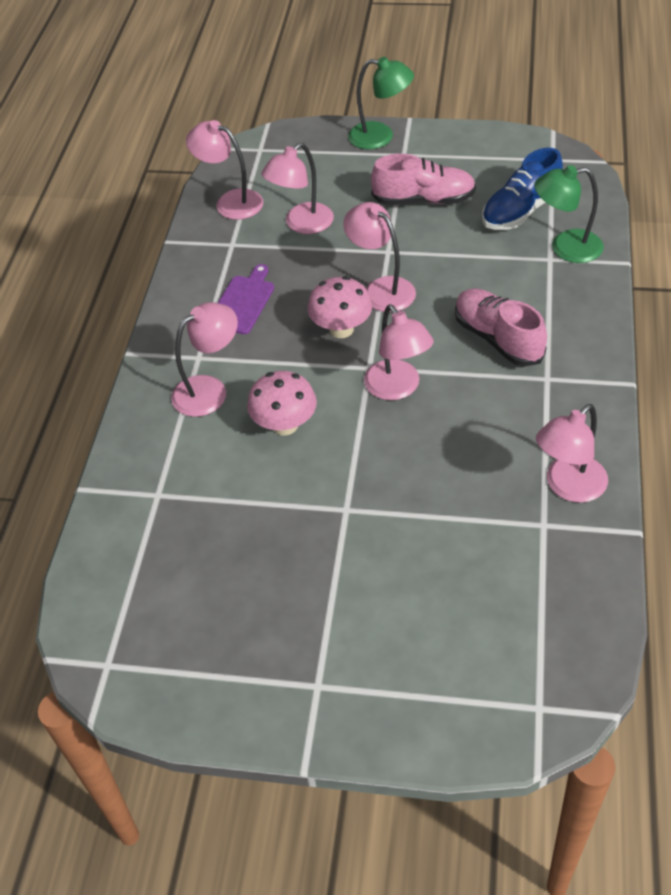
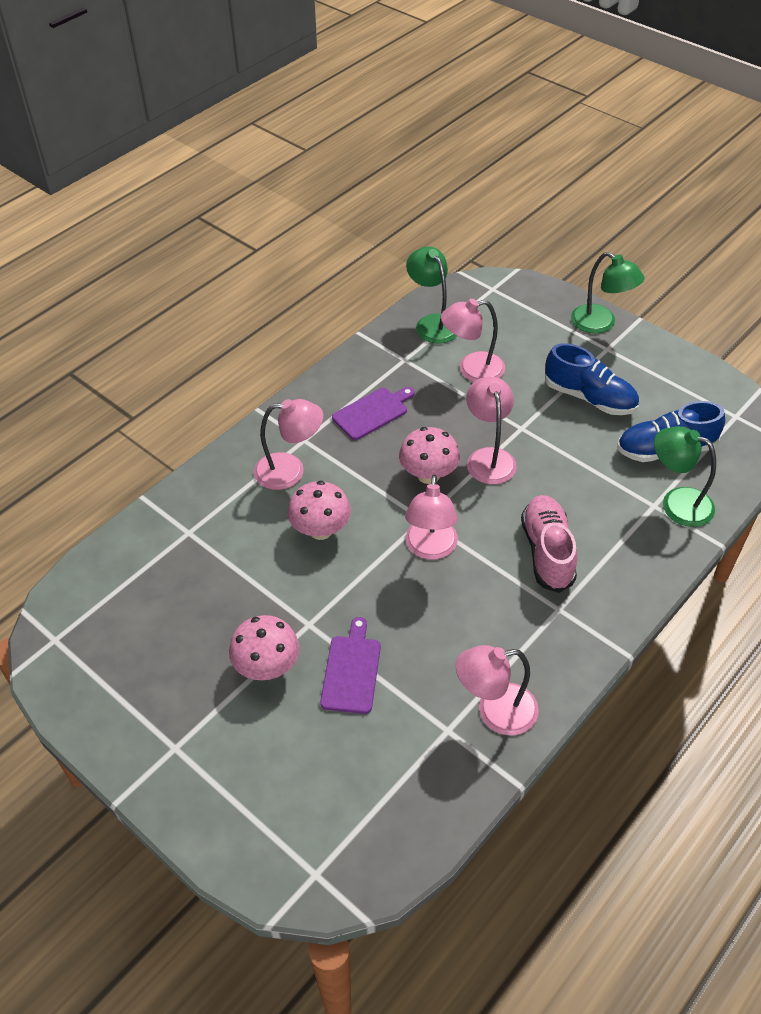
camera: 30 degrees right, 0 degrees up
(230, 202) = (432, 323): pink lamp -> green lamp
(340, 566) = (267, 667): none -> pink mushroom
(419, 525) = (351, 671): none -> purple cutting board
(424, 200) = (589, 398): pink shoe -> blue shoe

